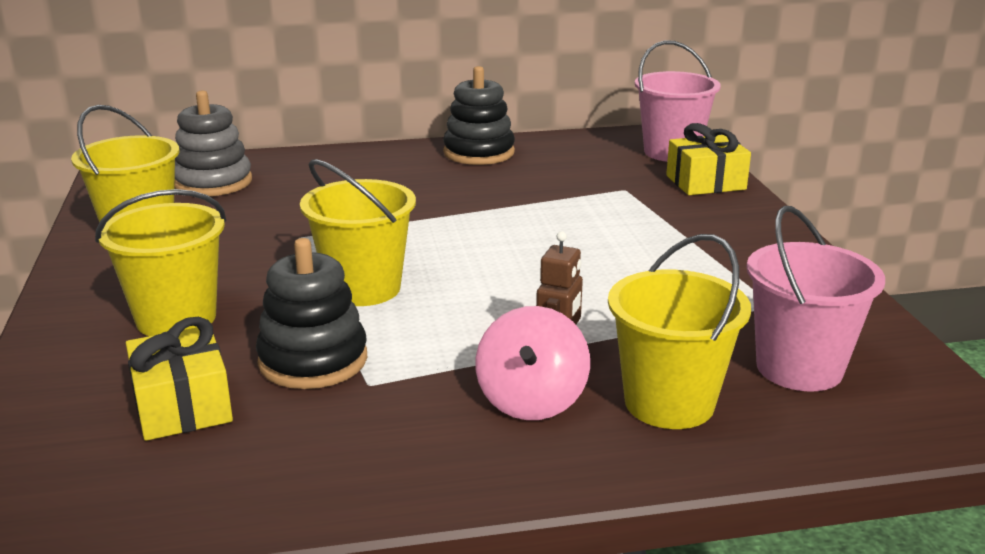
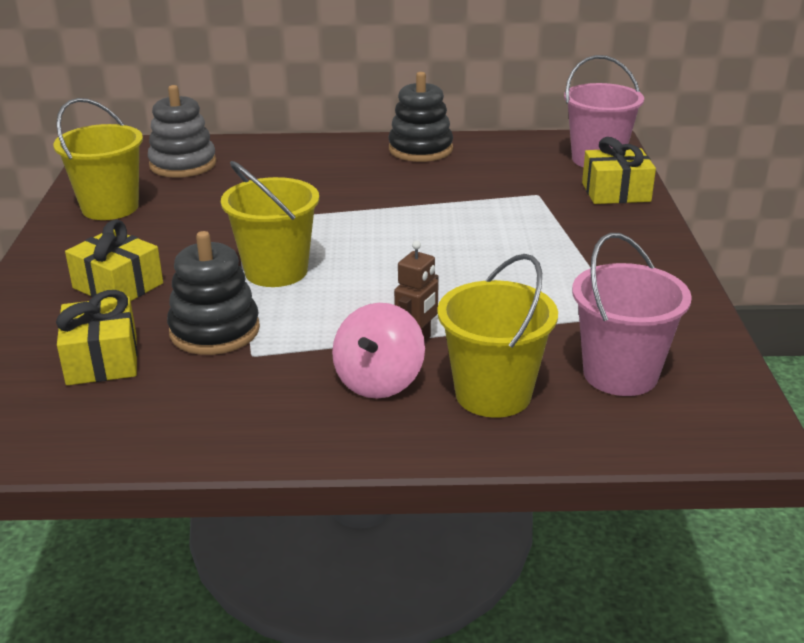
camera: 10 degrees right, 5 degrees up
(176, 318) = (118, 285): yellow bucket -> yellow gift

